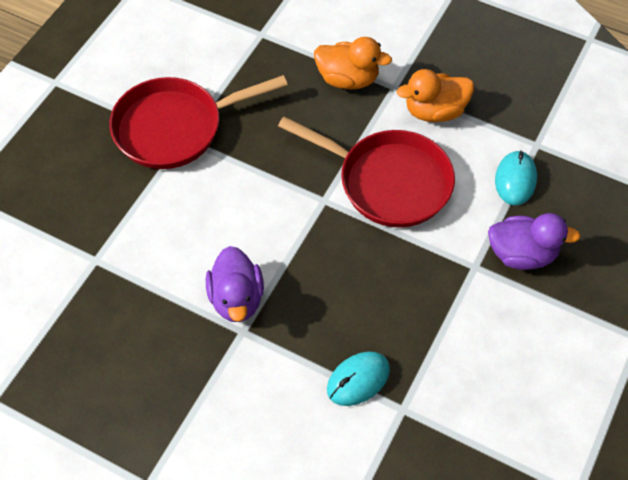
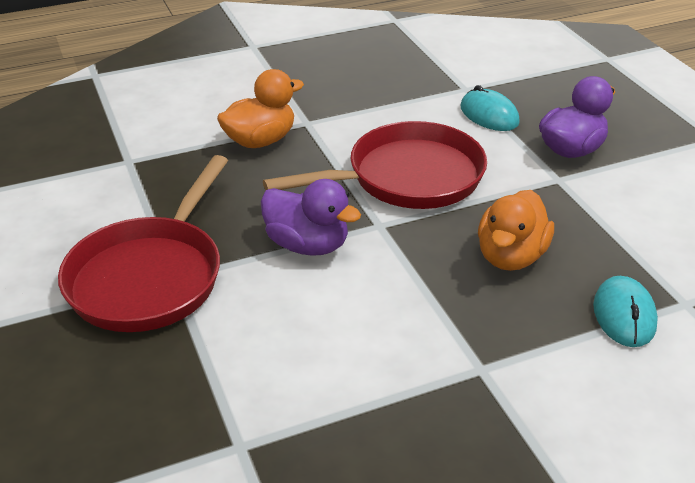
camera: 50 degrees left, 20 degrees down
(236, 299) = (433, 350): purple duck -> purple duck (307, 245)
(435, 111) = (363, 116): orange duck -> orange duck (511, 256)

